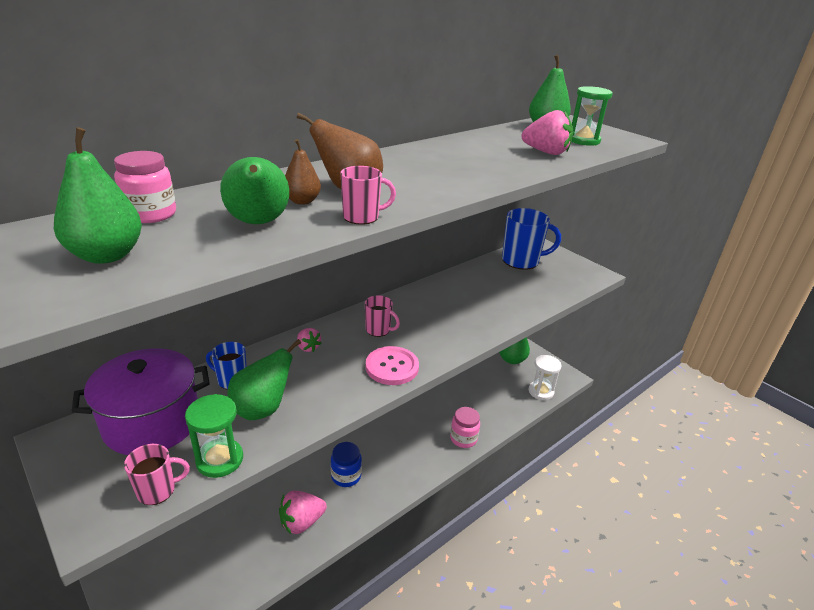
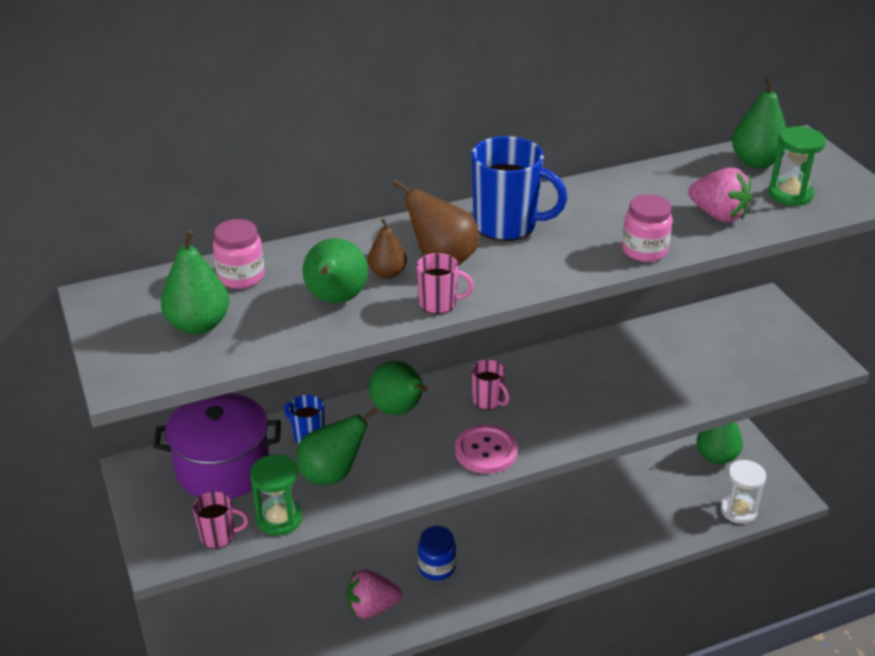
camera: 20 degrees right, 5 degrees up
(308, 347) = (399, 410): pink strawberry -> green pear
(463, 439) = (600, 552): pink jar -> pink jar (644, 250)
(521, 261) = (725, 326): blue mug -> blue mug (507, 225)

